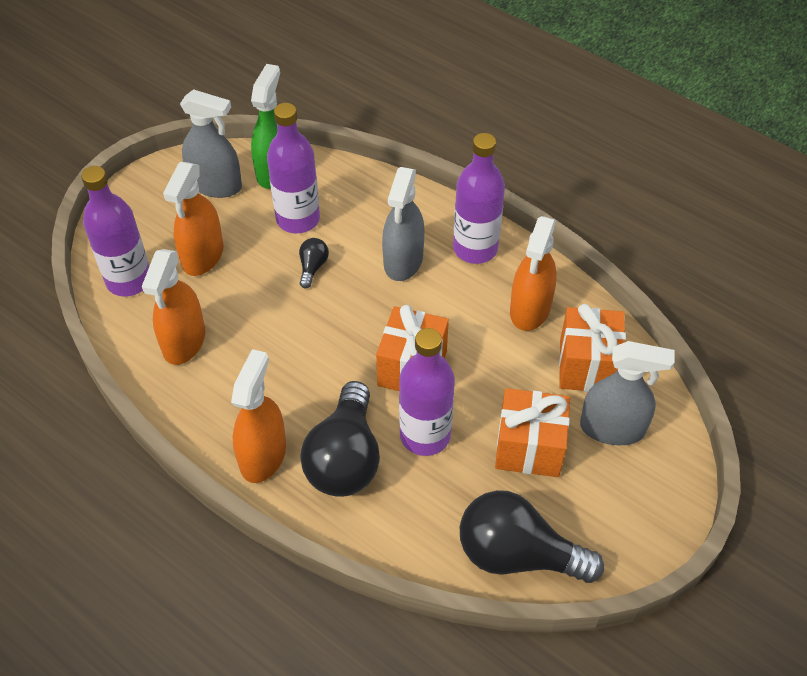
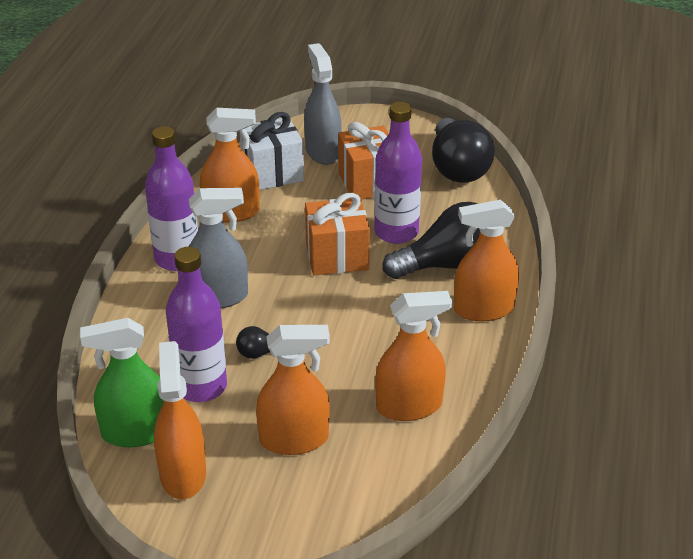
camera: 115 degrees left, 15 degrees down
(129, 280) = (363, 485): purple bottle -> none
(216, 185) = (183, 474): grey spray bottle -> orange spray bottle
(587, 366) = (272, 173): orange gift -> white gift

